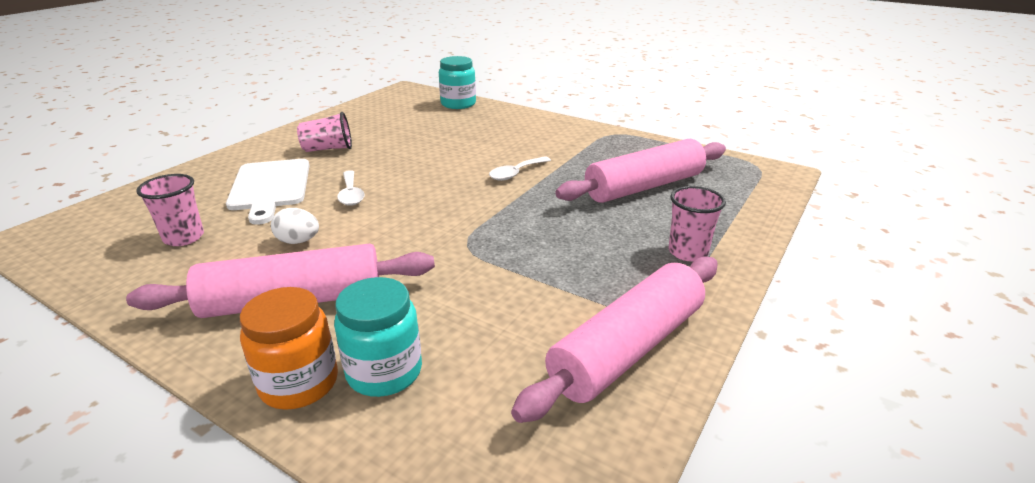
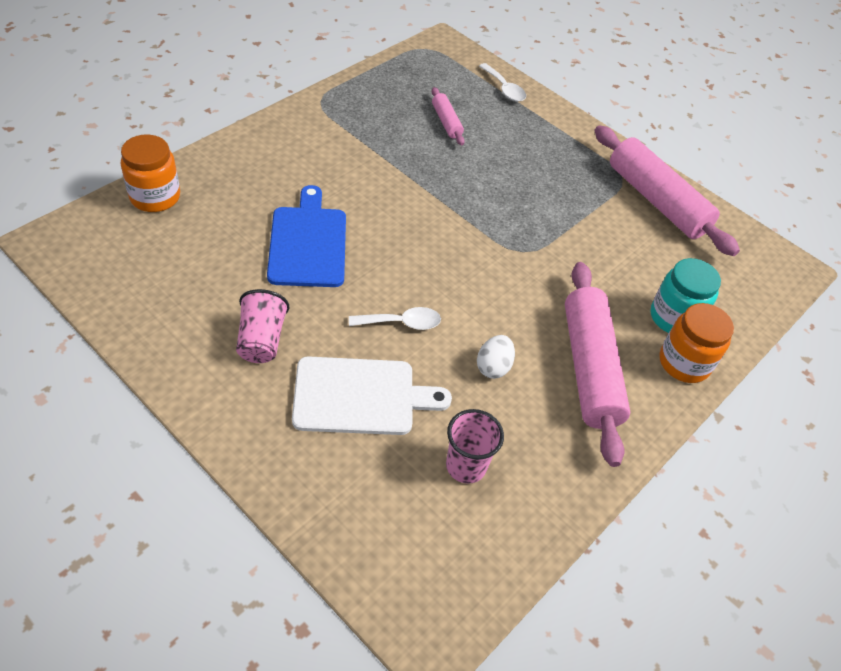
camera: 85 degrees left, 20 degrees up
(434, 150) = (308, 243): none -> blue cutting board
(458, 104) = (155, 197): turquoise jar -> orange jar
(516, 173) = (392, 192): white spoon -> white spoon (504, 88)
(644, 187) = (446, 122): pink rolling pin -> pink rolling pin, size x0.47
(688, 252) = (554, 137): pink cup -> none

